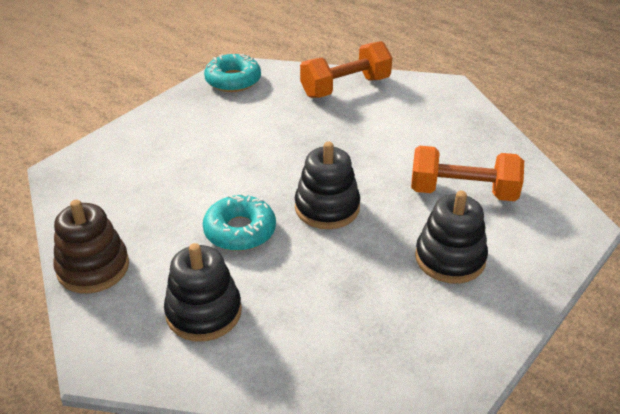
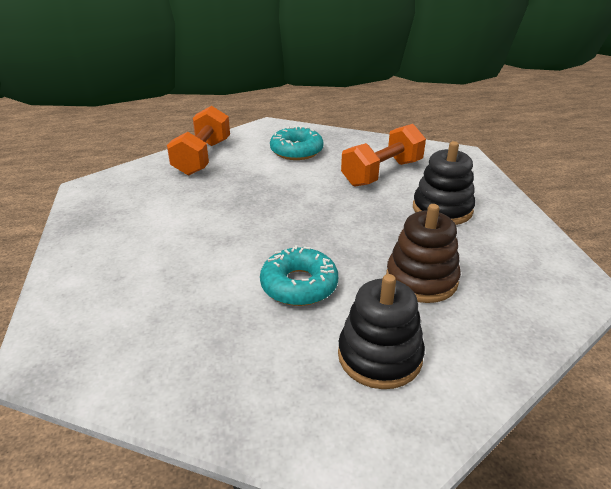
camera: 50 degrees left, 5 degrees down
(93, 268) = (231, 408): brown stacking toy -> brown stacking toy (421, 279)
(233, 80) = (100, 196): turquoise donut -> turquoise donut (296, 151)
(327, 208) = (327, 230): black stacking toy -> none

